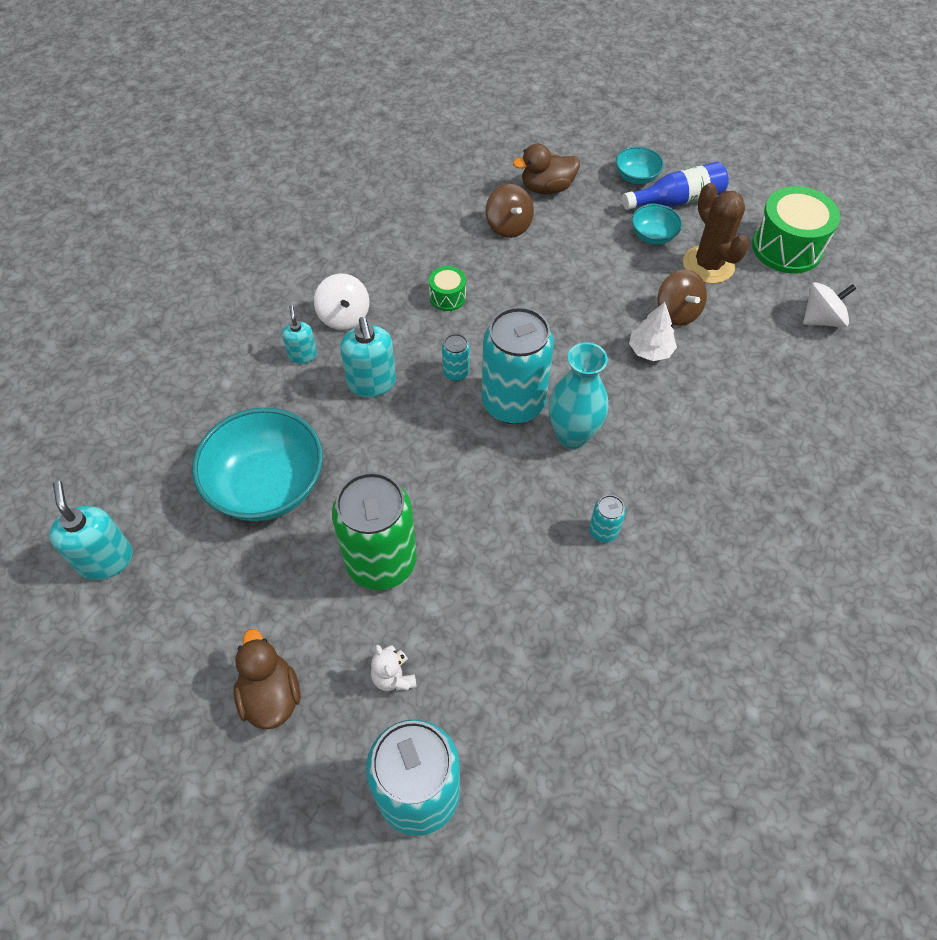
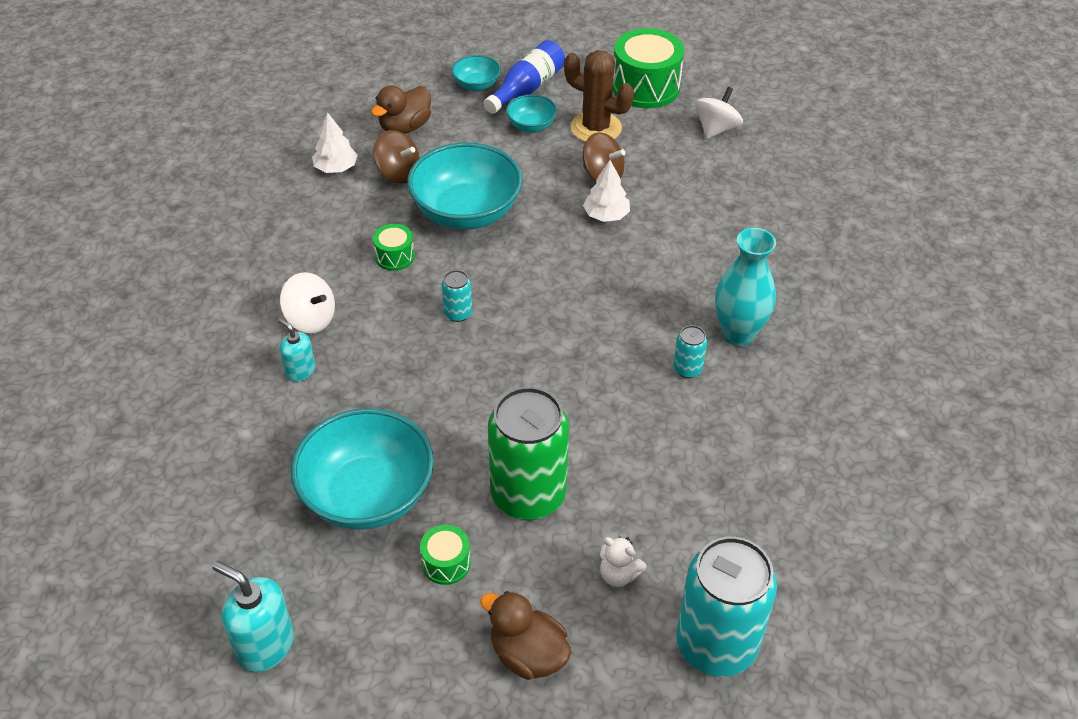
camera: 35 degrees left, 10 degrees down
(275, 578) = (446, 563): none -> green drum
(372, 383) = (389, 360): turquoise soap dispenser -> none
(464, 198) = (336, 168): none -> white tree
(513, 403) = (529, 312): turquoise can -> none
(534, 287) = (466, 212): none -> turquoise bowl
(572, 435) = (600, 311): turquoise vase -> turquoise vase (738, 334)

